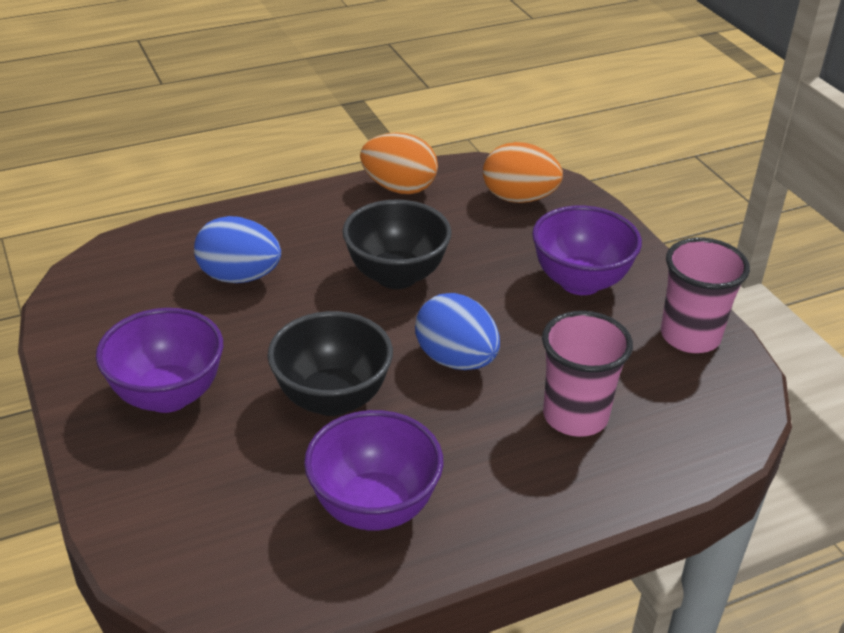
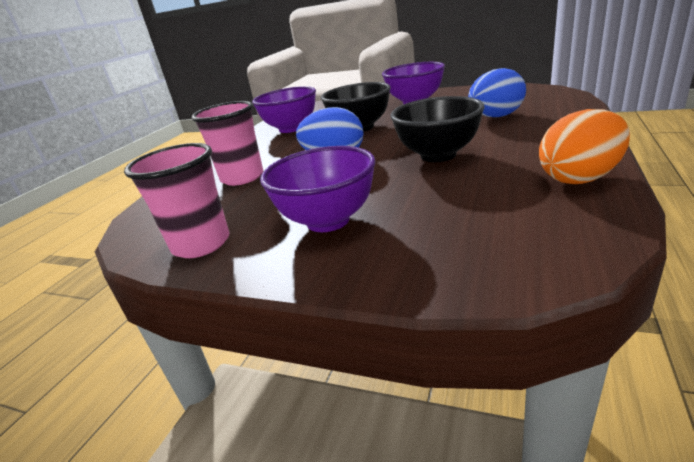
camera: 140 degrees right, 10 degrees down
(519, 198) = (498, 237): orange egg -> none

